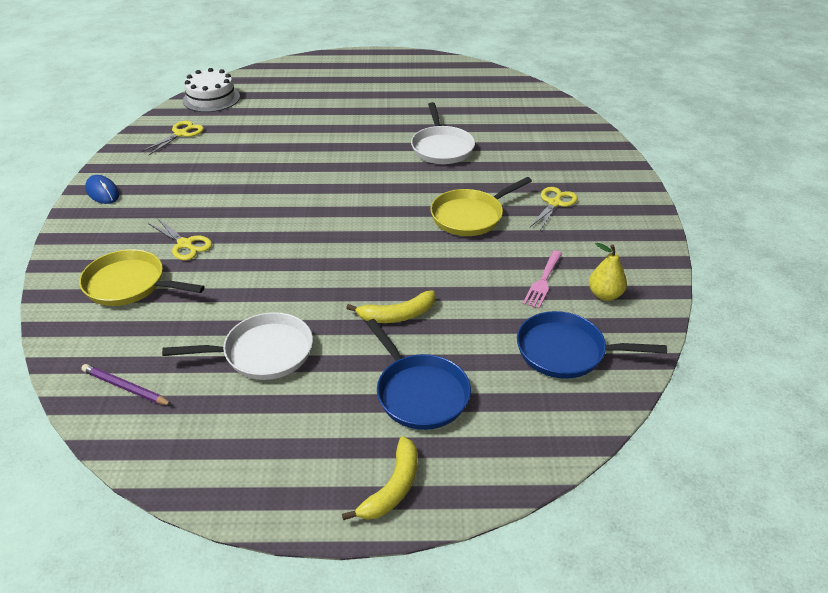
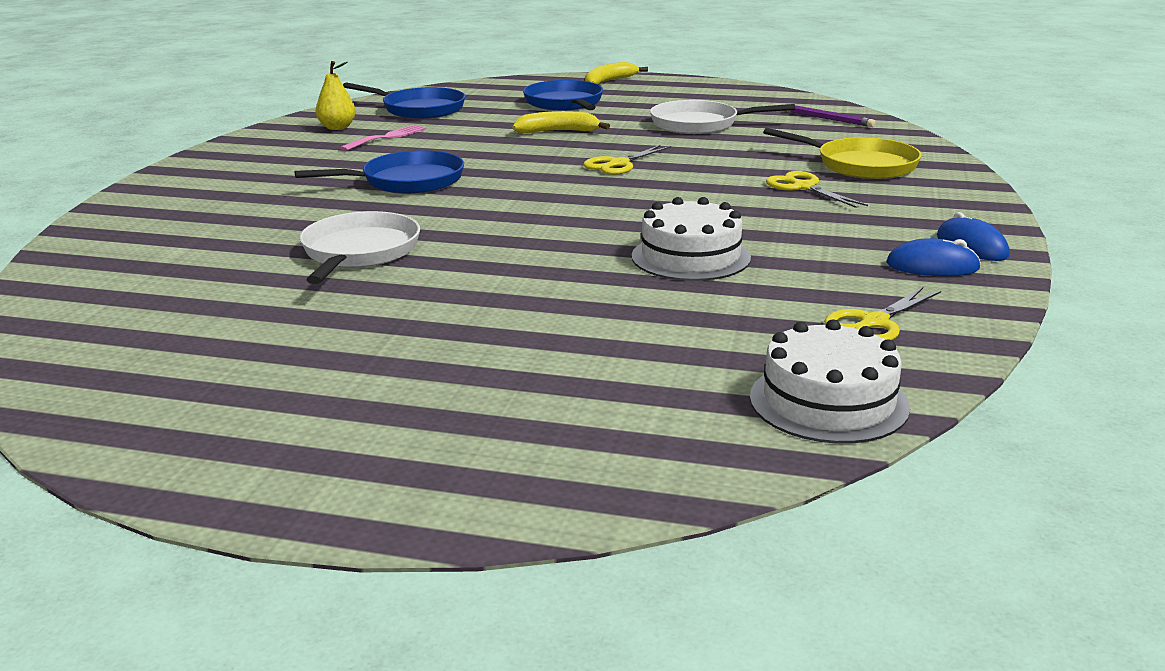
camera: 165 degrees left, 15 degrees down
(135, 173) = (932, 266): none -> blue mouse
(264, 165) = (690, 257): none -> white cake
(470, 216) = (407, 181): yellow pan -> blue pan
(554, 203) = (281, 183): yellow scissors -> yellow scissors (618, 164)

